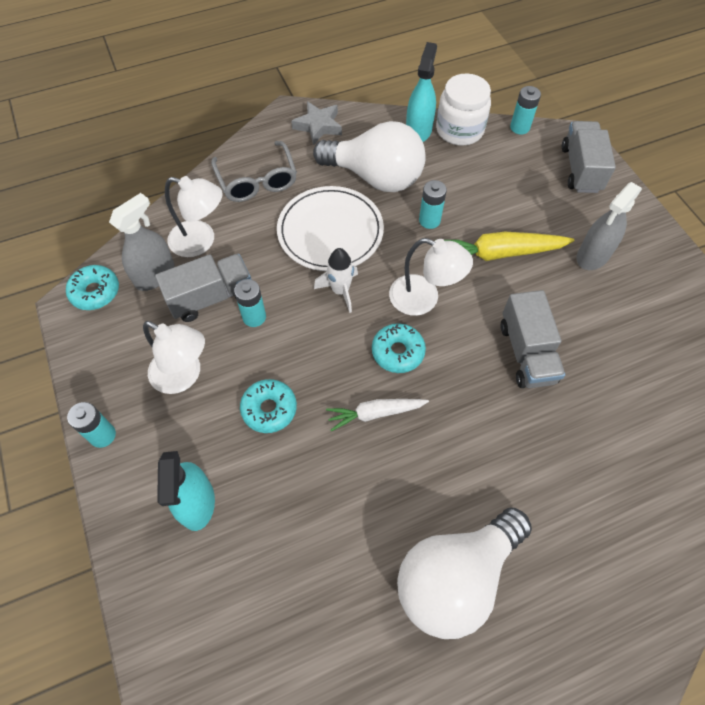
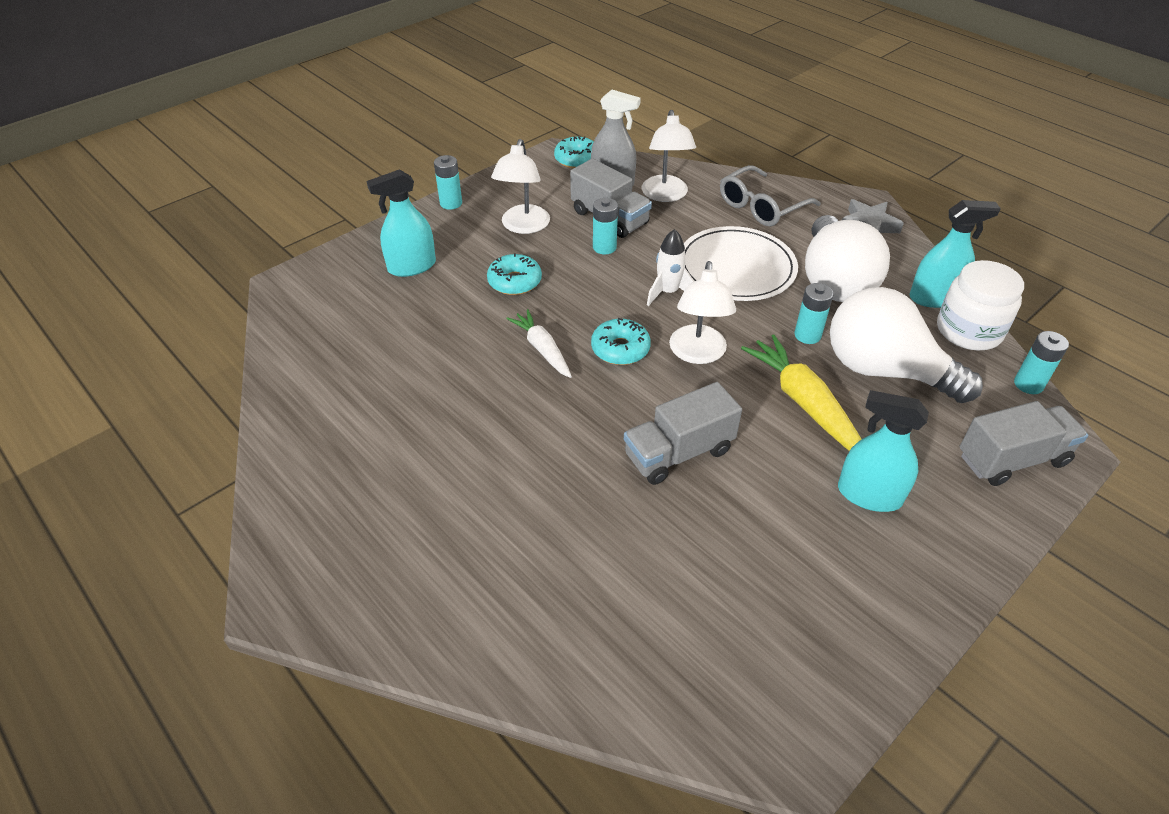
camera: 70 degrees right, 15 degrees down
(455, 577) = (394, 443): white light bulb -> white light bulb (884, 370)
(593, 256) = (869, 495): grey spray bottle -> turquoise spray bottle

